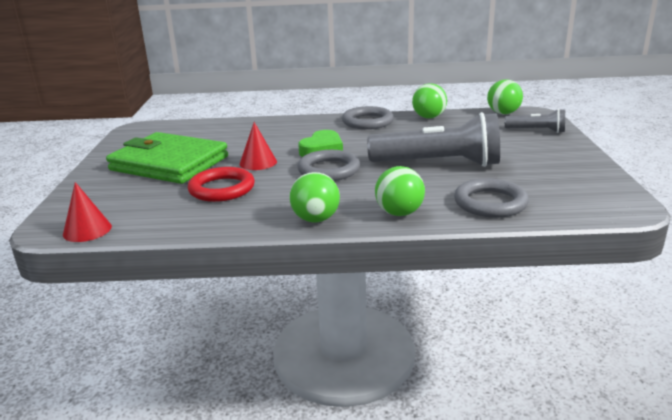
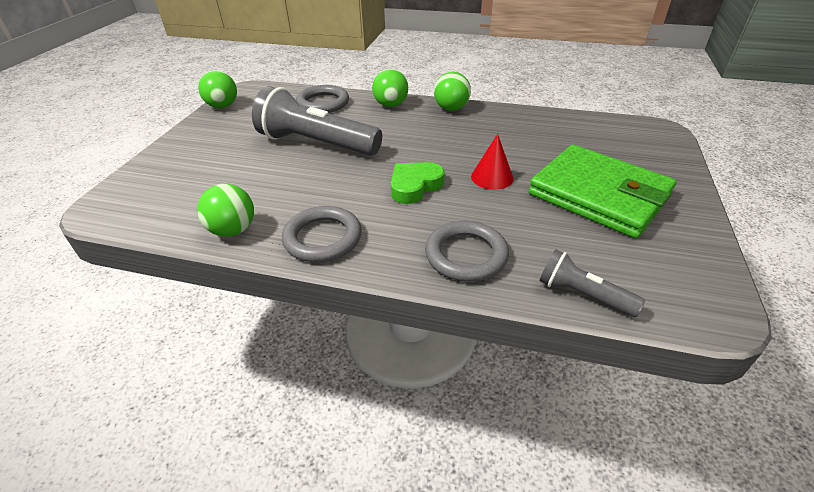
camera: 165 degrees left, 15 degrees up
(87, 230) = (627, 124): red cone -> none
(222, 189) = (527, 147): red ring -> none
(329, 170) = (421, 153): grey ring -> grey ring (466, 255)
(503, 113) = (133, 217): green ball -> green ball (223, 106)
(536, 131) = (162, 172): grey flashlight -> grey flashlight (582, 294)

